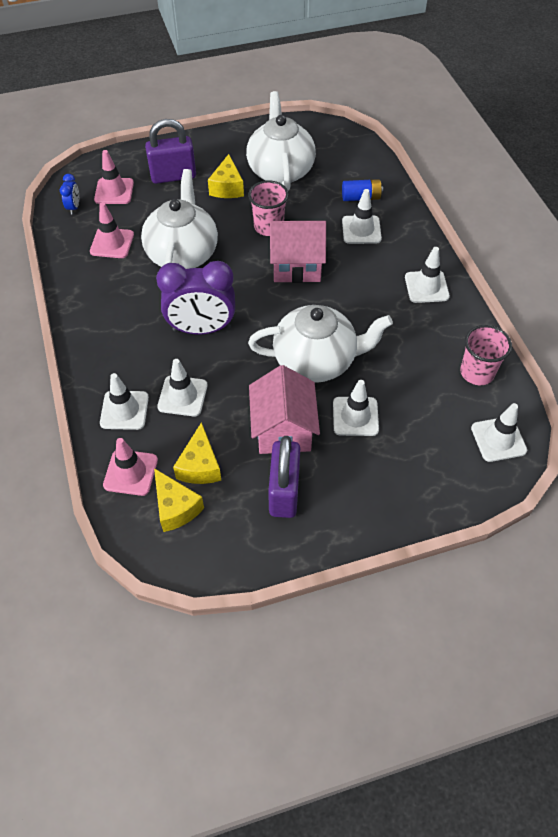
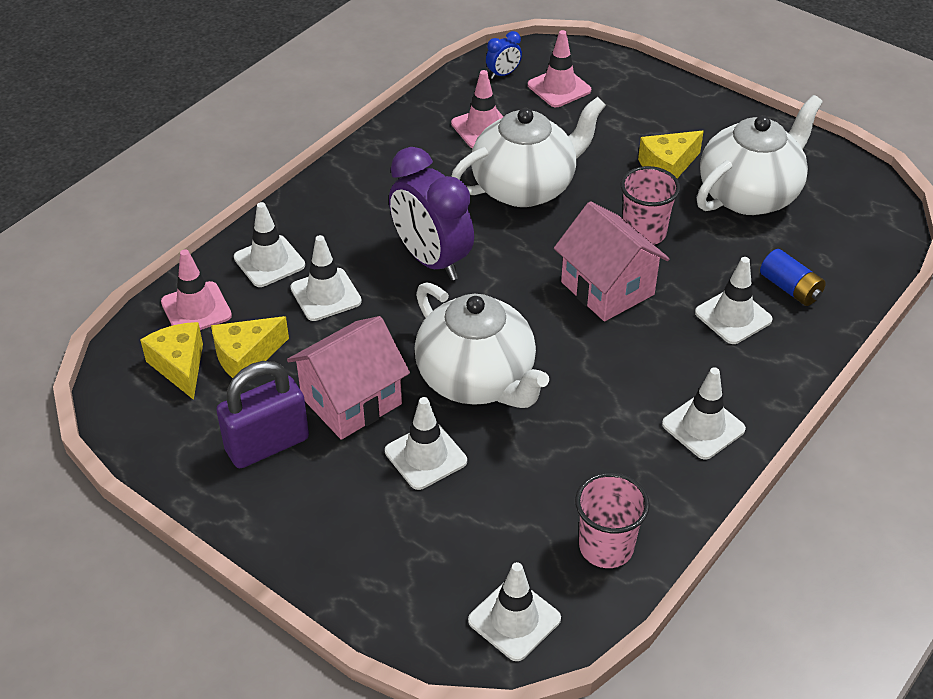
camera: 55 degrees right, 10 degrees down
(173, 176) = (634, 116): purple padlock -> none
(176, 507) = (180, 366): yellow cheese -> yellow cheese turned 135 degrees clockwise

